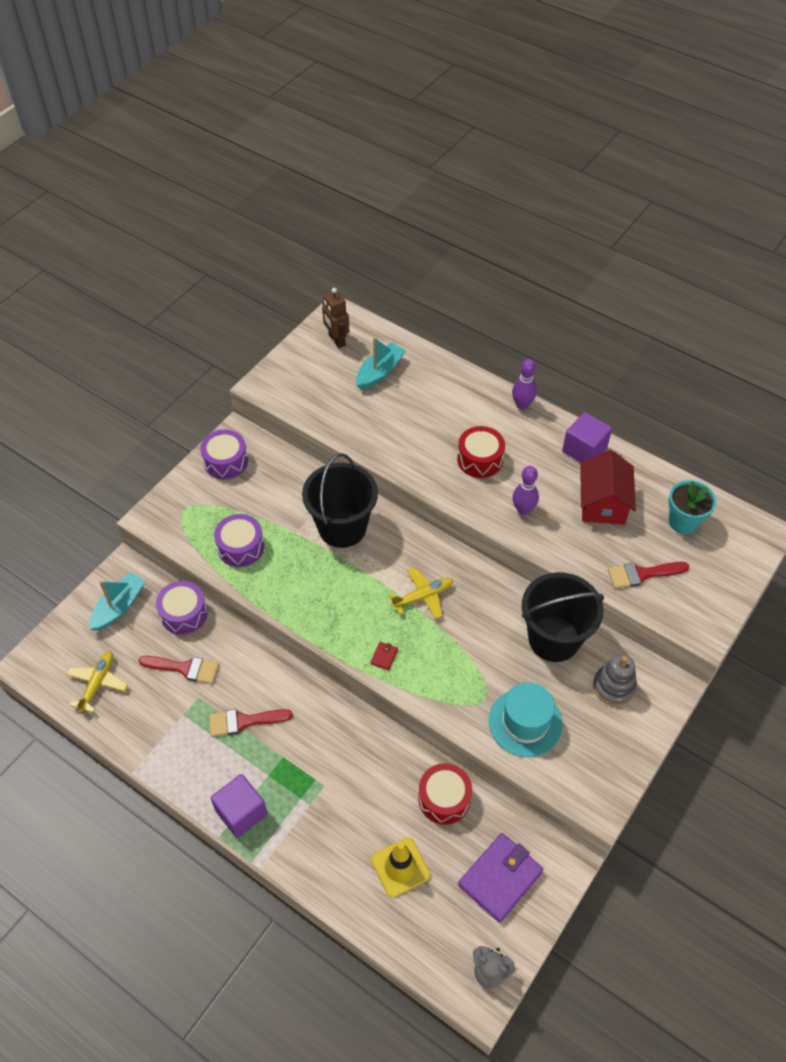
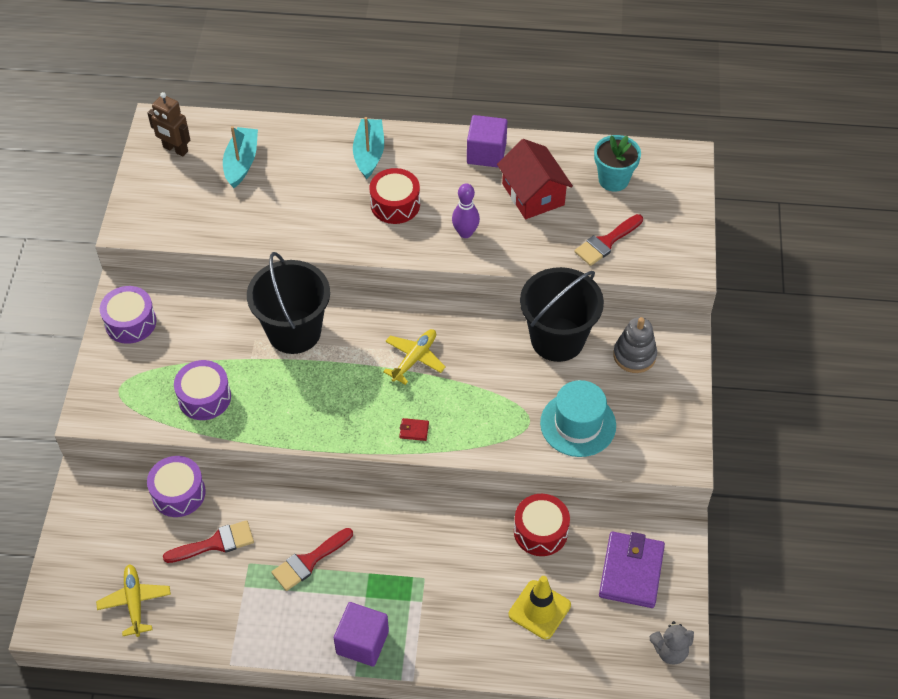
camera: 30 degrees left, 0 degrees up
(119, 607) = (105, 520): turquoise boat -> turquoise boat (369, 154)
(384, 656) = (414, 430): red wallet -> red wallet turned 75 degrees counterclockwise
(522, 404) = (402, 135): purple bowling pin -> none

